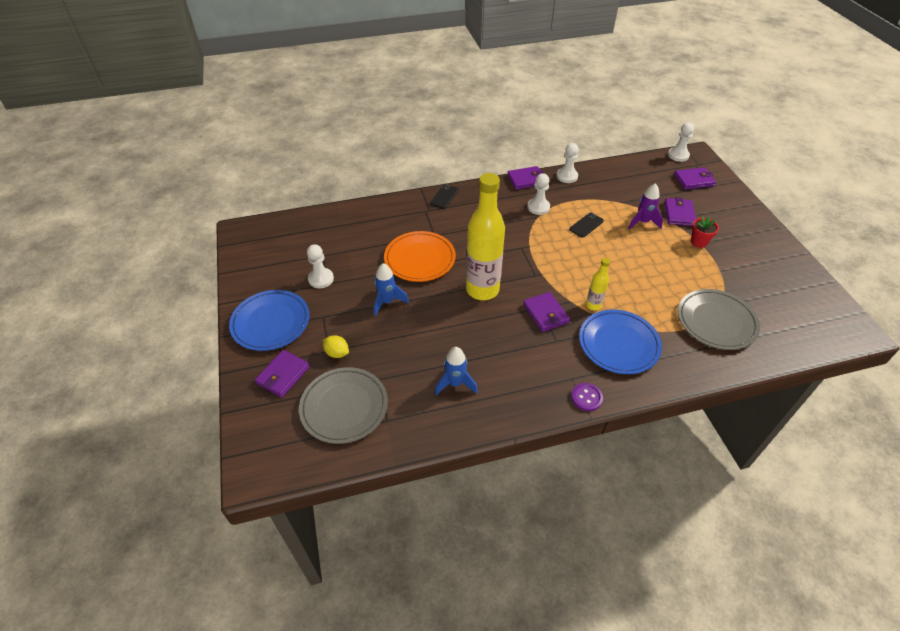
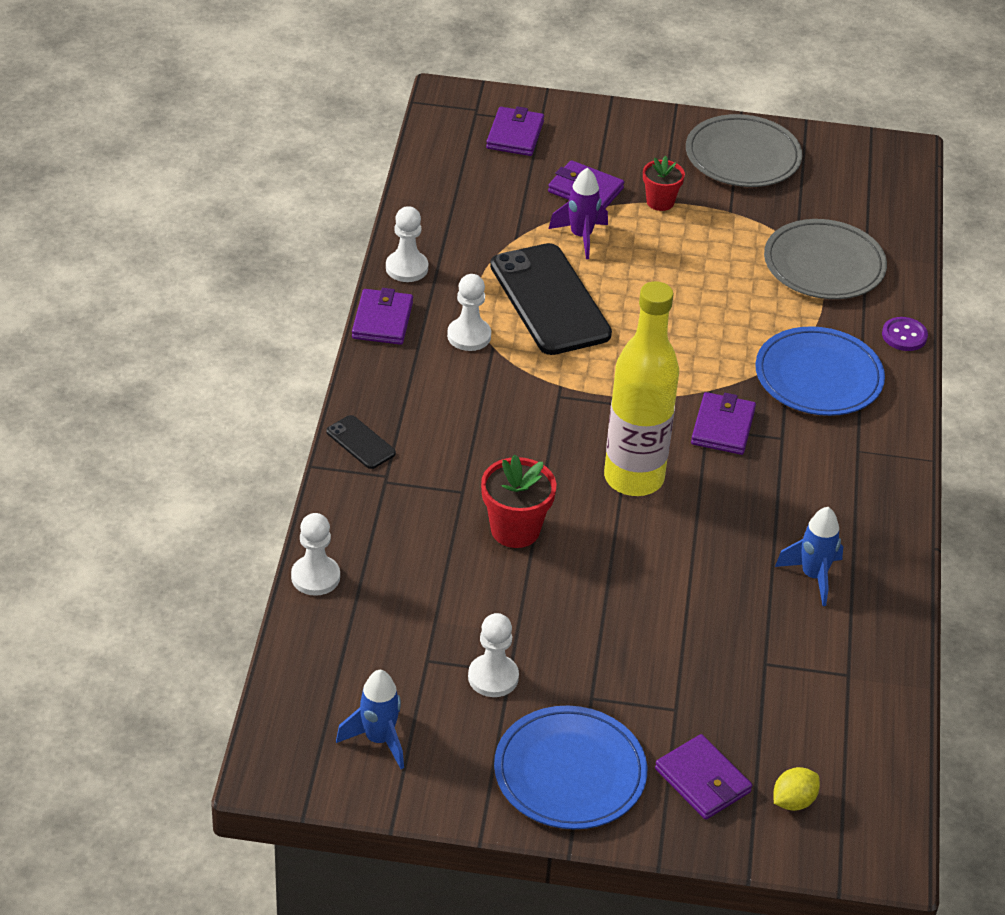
camera: 70 degrees left, 5 degrees down
(337, 353) = (686, 699): yellow lemon -> yellow lemon (793, 801)
(344, 407) = (802, 718): grey plate -> grey plate (742, 156)
(387, 302) = (599, 603): blue rocket -> blue rocket (379, 739)
(420, 259) = (515, 530): orange plate -> red flower pot
(545, 313) = (722, 427): purple wallet -> purple wallet turned 75 degrees counterclockwise
(586, 225) = (549, 300): black phone -> black phone, size x2.26
(586, 397) = (897, 449): purple button -> purple button (904, 335)
(593, 305) = (732, 370): yellow bottle -> none
(678, 155) = (438, 118): white pawn -> white pawn (315, 577)

